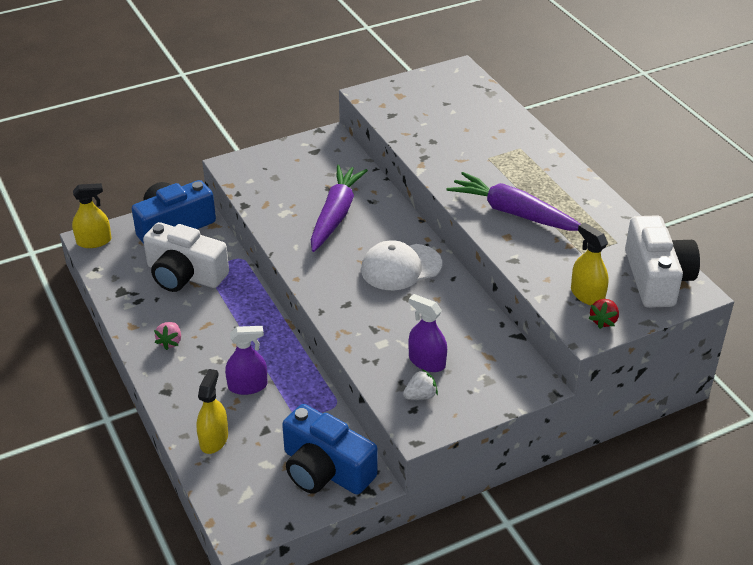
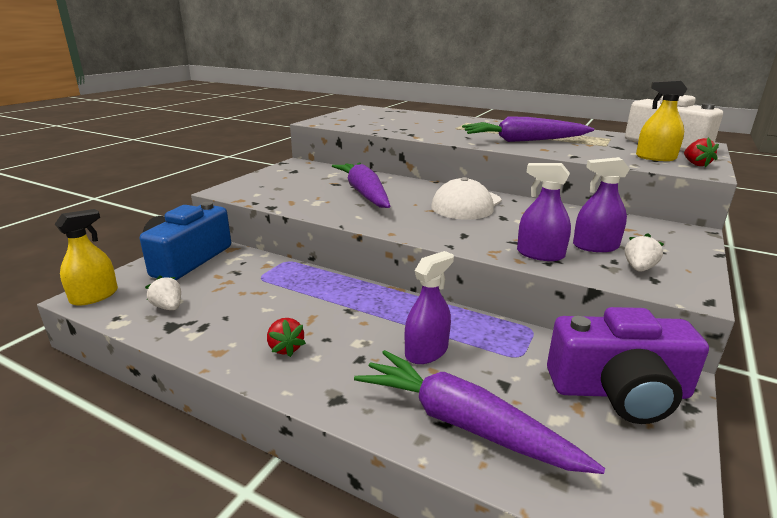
camera: 35 degrees left, 15 degrees down
(130, 273) = (168, 307): none -> white strawberry
(170, 342) = (285, 348): pink strawberry -> red strawberry
(184, 275) = (239, 289): white camera -> none
(214, 439) = (464, 424): yellow spray bottle -> purple carrot
(325, 470) = (619, 391): blue camera -> purple camera
(372, 350) = (540, 254): none -> purple spray bottle

